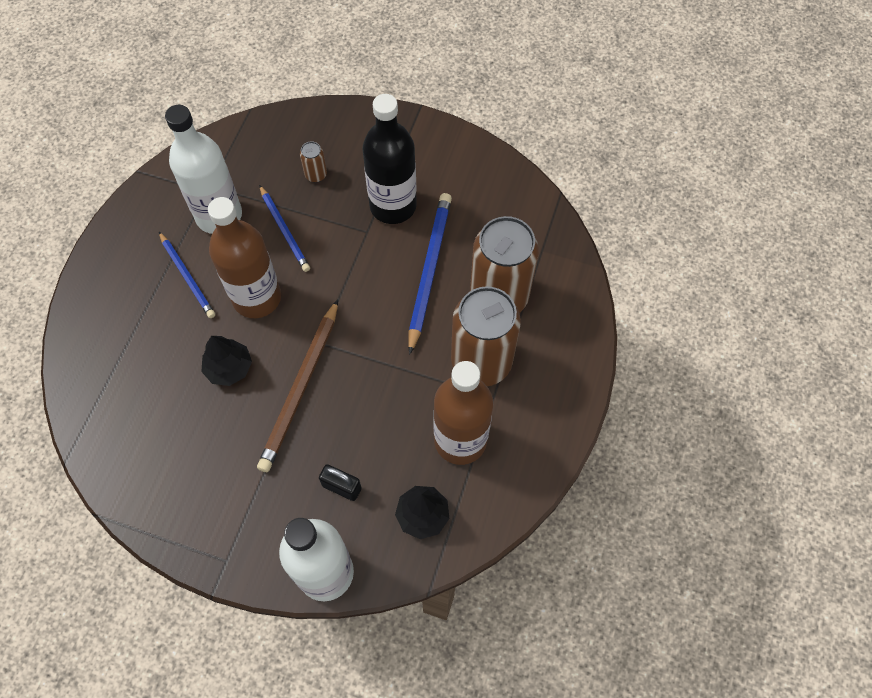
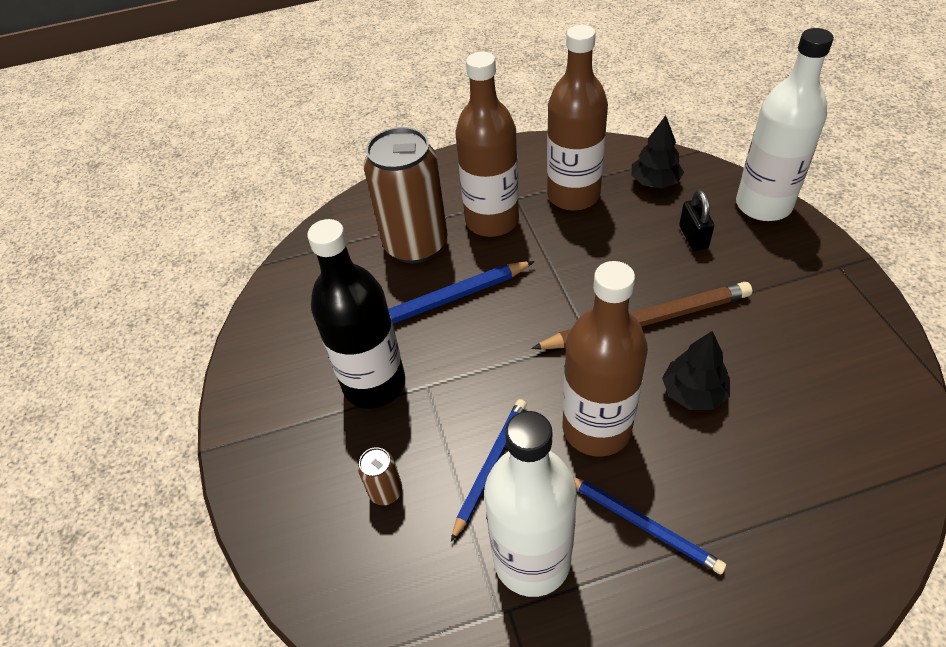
camera: 120 degrees left, 15 degrees down
(187, 277) = (642, 524): blue pencil -> blue pencil turned 105 degrees clockwise
(481, 362) = (492, 221): brown can -> brown bottle

